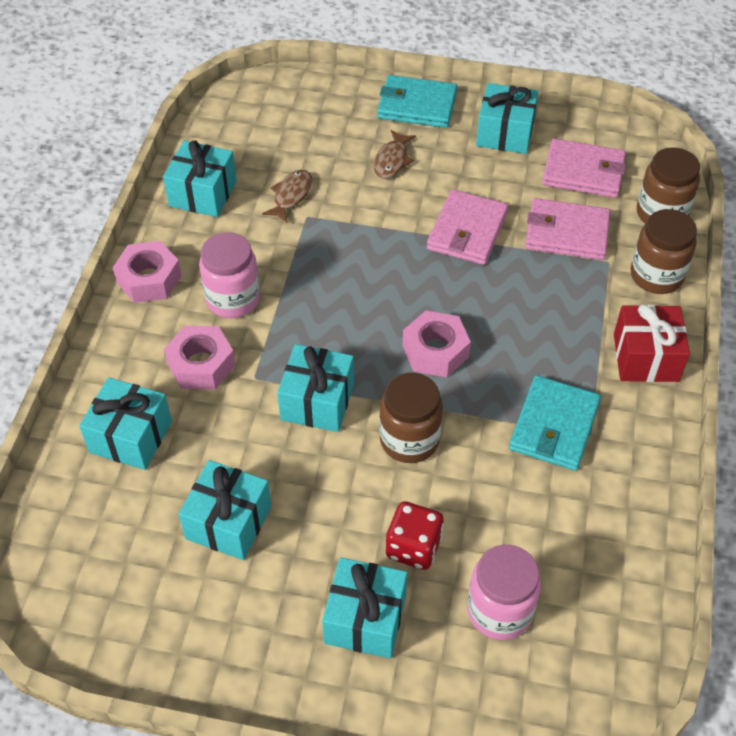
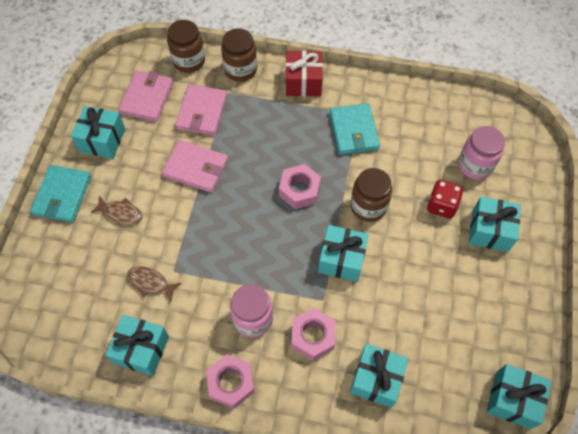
camera: 90 degrees left, 10 degrees up
(228, 522) = (436, 309): turquoise gift -> turquoise gift (513, 400)
(554, 426) = (354, 131): turquoise wallet -> turquoise wallet turned 60 degrees clockwise

